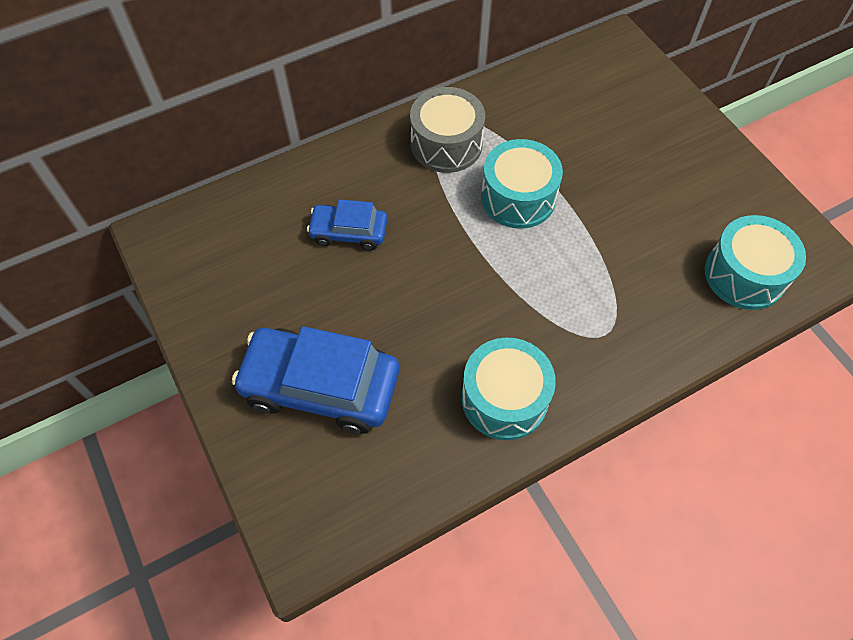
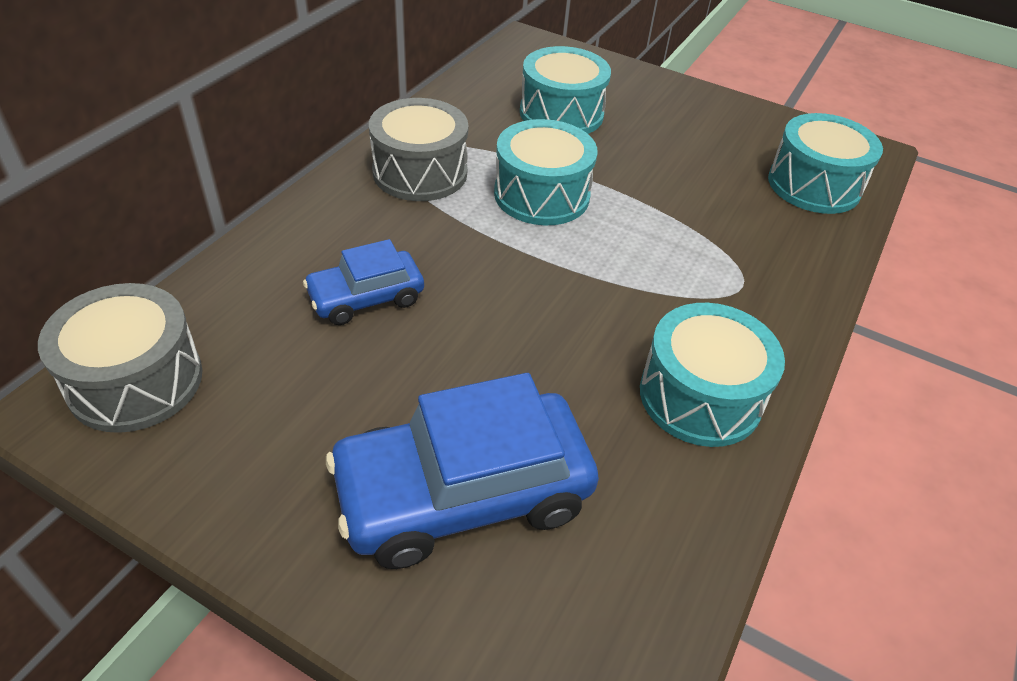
camera: 35 degrees left, 15 degrees down
(197, 234) = (136, 381): none -> grey drum
(590, 127) = (561, 113): none -> turquoise drum

